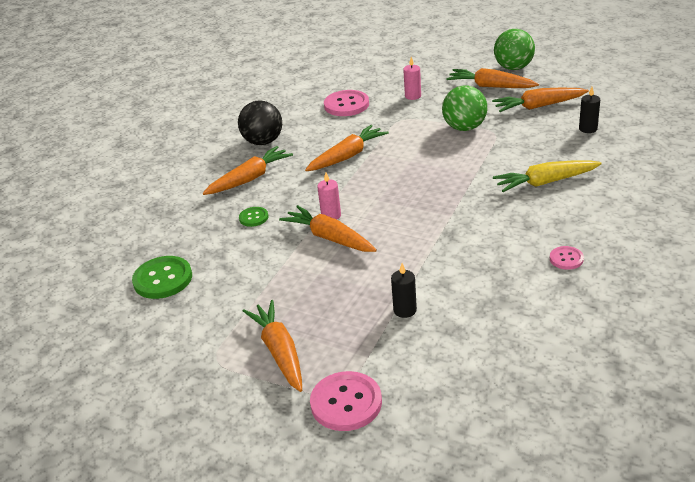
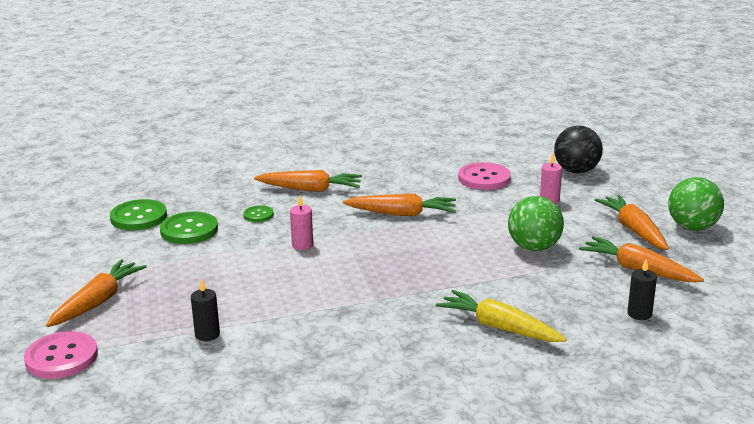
camera: 45 degrees right, 10 degrees down
(227, 260) = (189, 230): none -> green button
(263, 142) = (371, 170): black ball -> black ball (576, 171)
(329, 238) = (270, 258): orange carrot -> none
(566, 259) = (380, 388): pink button -> none

